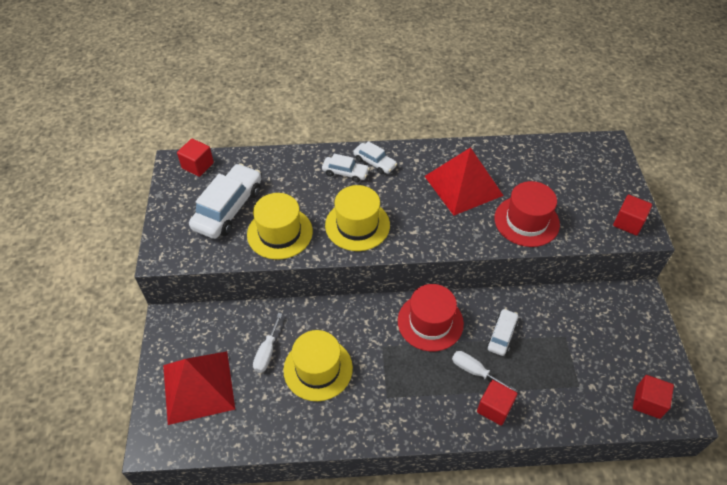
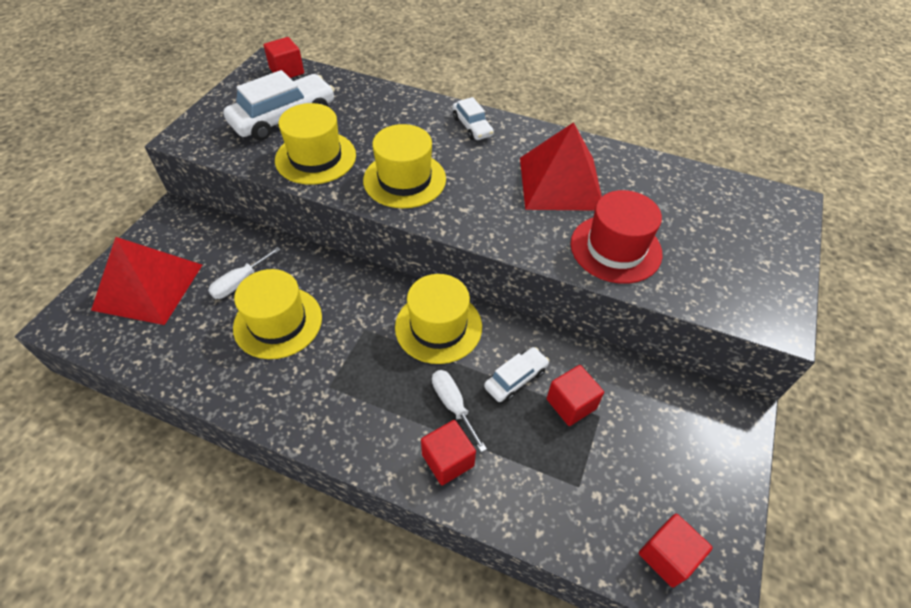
camera: 25 degrees right, 0 degrees up
(345, 173) = (431, 125): white car -> none
(430, 322) = (438, 327): red hat -> yellow hat
(628, 222) = (761, 302): red cube -> red cube (571, 404)

